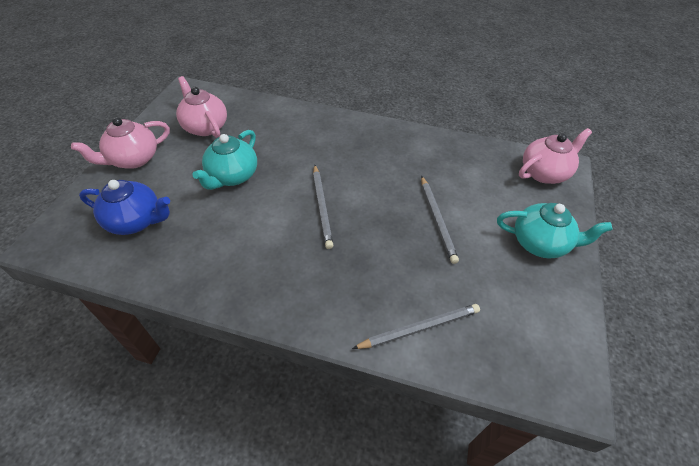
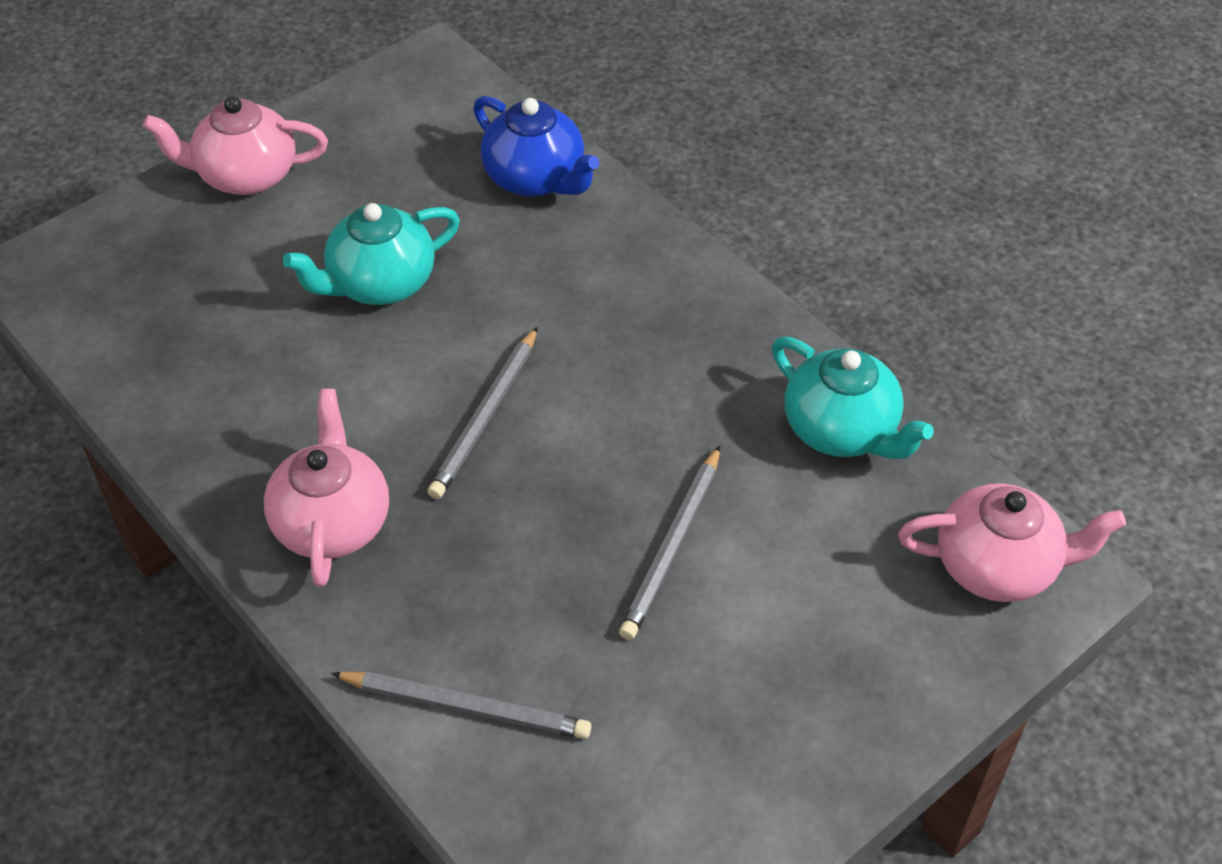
camera: 35 degrees right, 0 degrees up
(136, 221) = (176, 295): blue teapot -> blue teapot (536, 179)
(205, 127) = (407, 159): pink teapot -> pink teapot (332, 522)
(540, 243) = (831, 694): turquoise teapot -> turquoise teapot (842, 430)

